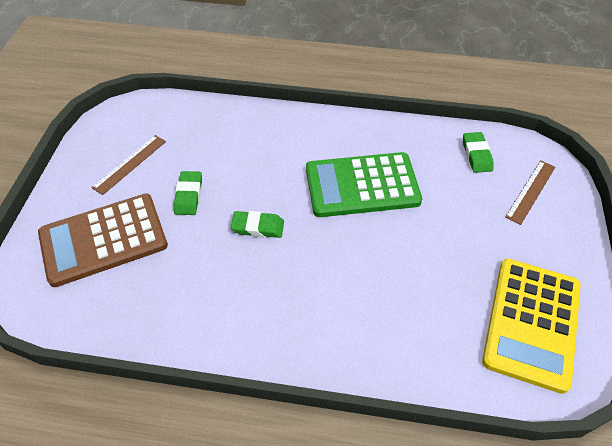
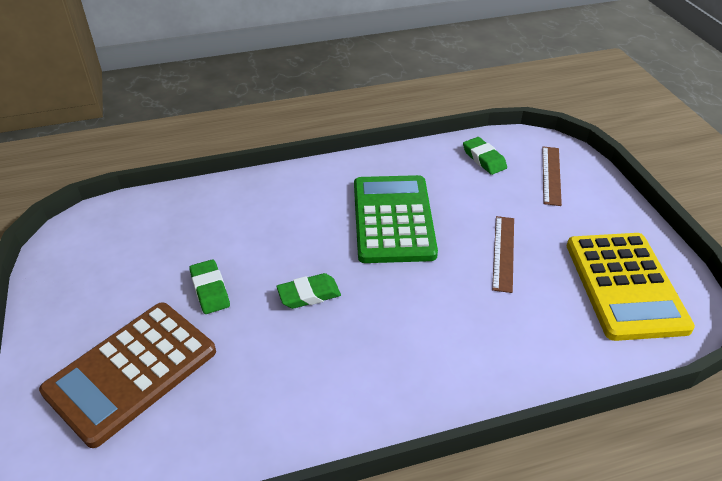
camera: 25 degrees left, 10 degrees down
(130, 164) = (117, 280): brown ruler -> brown ruler (503, 252)
(362, 185) = (393, 219): green calculator -> green calculator turned 120 degrees clockwise

